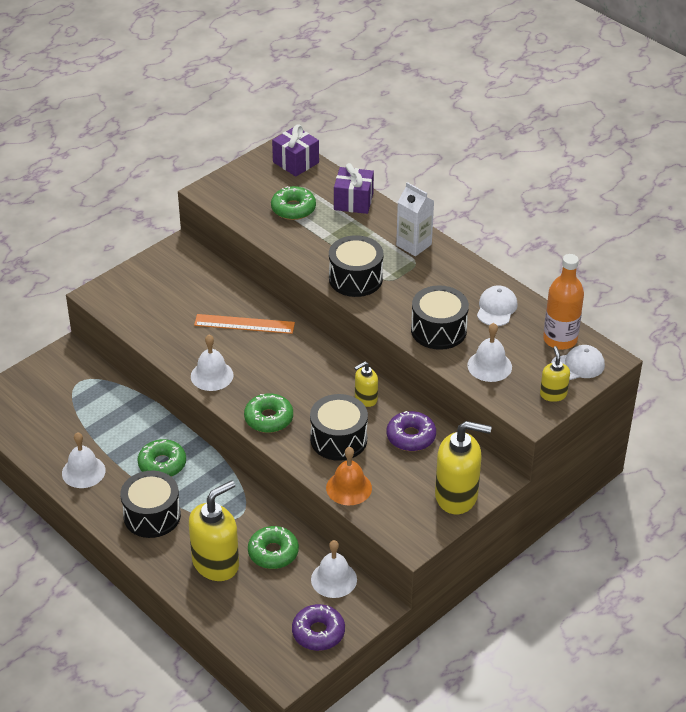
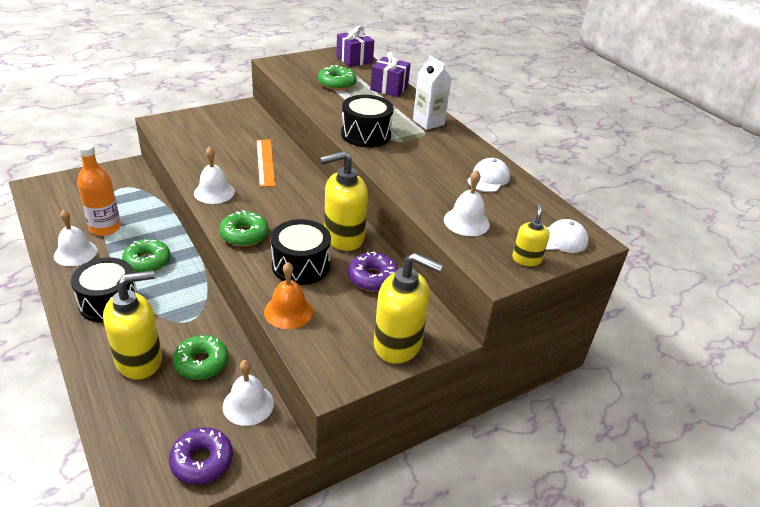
camera: 10 degrees right, 5 degrees down
(244, 324) = (265, 162): orange ruler -> orange ruler turned 60 degrees clockwise
(365, 399) = (343, 237): yellow soap dispenser -> yellow soap dispenser, size x1.92
(438, 330) = (426, 184): black drum -> none
(560, 339) = (545, 214): orange bottle -> orange bottle (105, 228)

